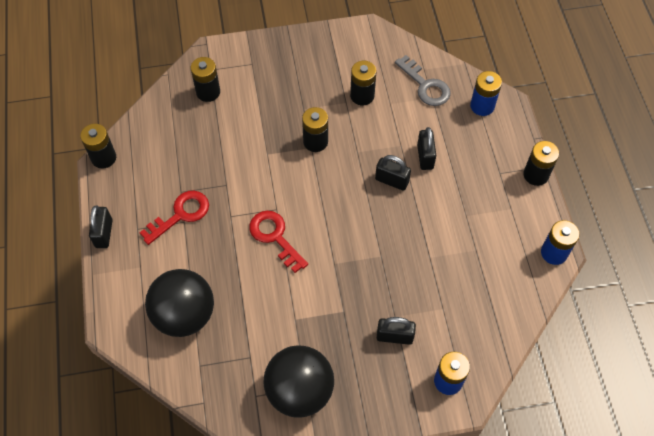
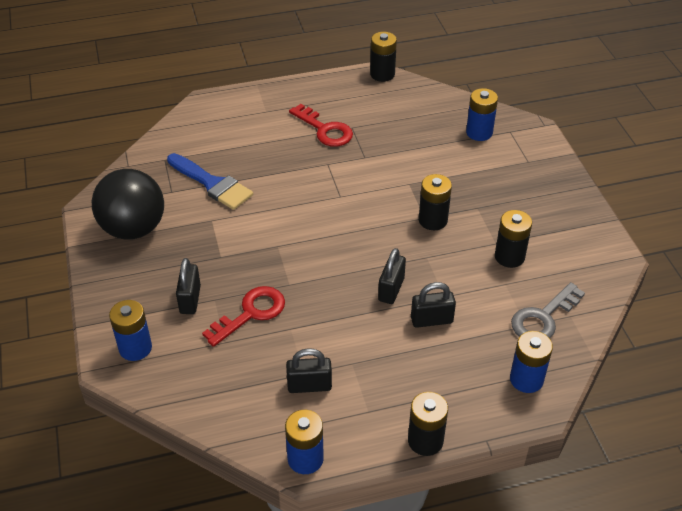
camera: 85 degrees right, 15 degrees down
(104, 234) = (299, 85): black padlock -> black padlock (309, 385)
(184, 315) = (216, 144): black ball -> none
(208, 92) = (479, 132): black battery -> blue battery
(244, 318) = (212, 184): none -> blue brush
(275, 237) = (305, 198): red key -> red key (250, 313)

